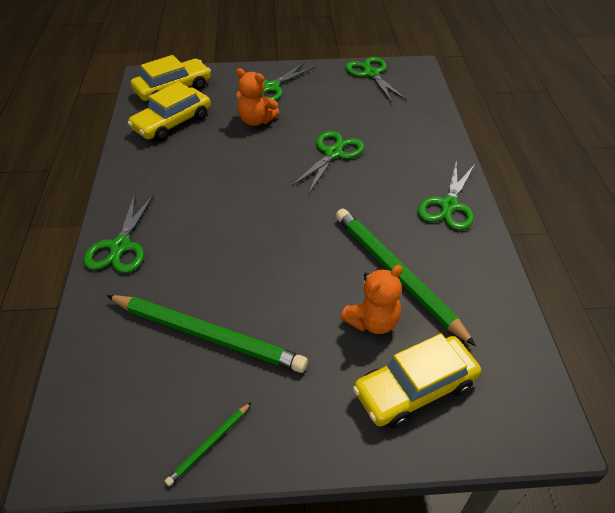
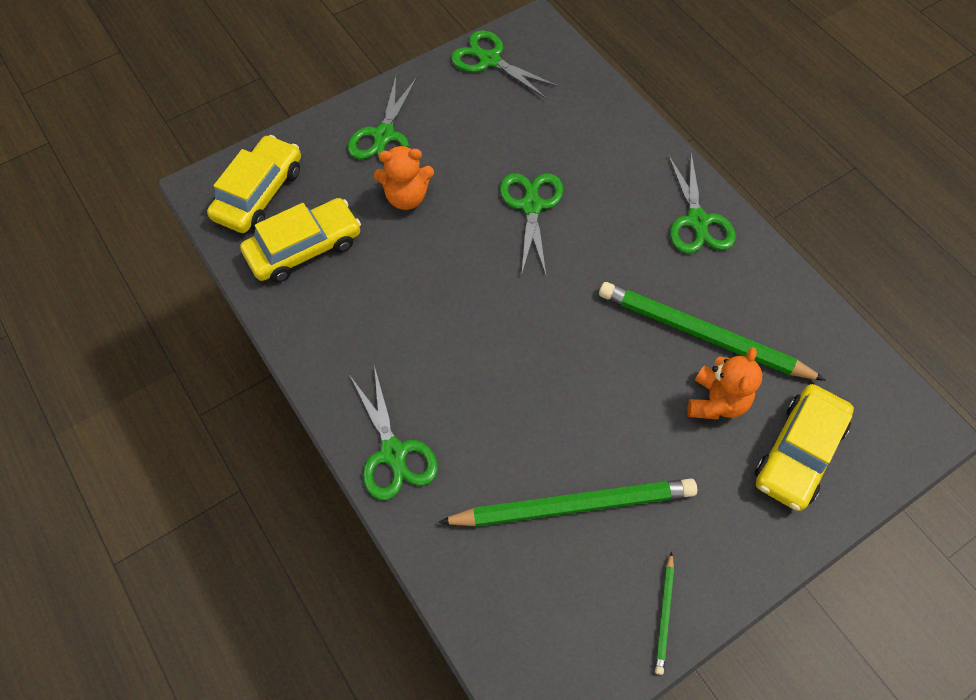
camera: 30 degrees left, 15 degrees up
(172, 122) = (304, 248): yellow car -> yellow car turned 135 degrees counterclockwise

